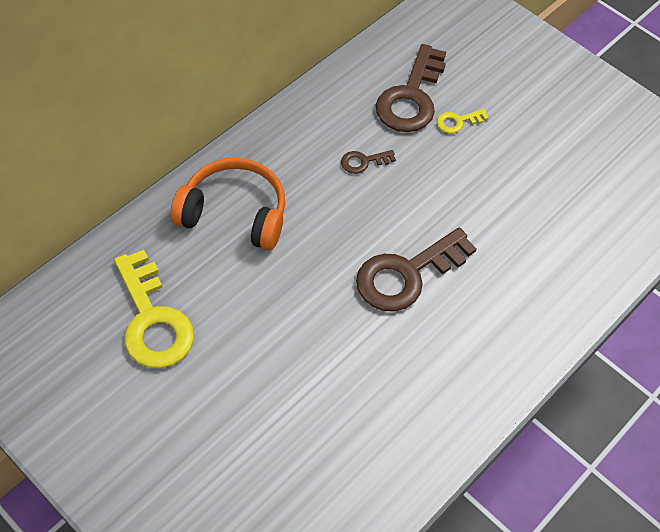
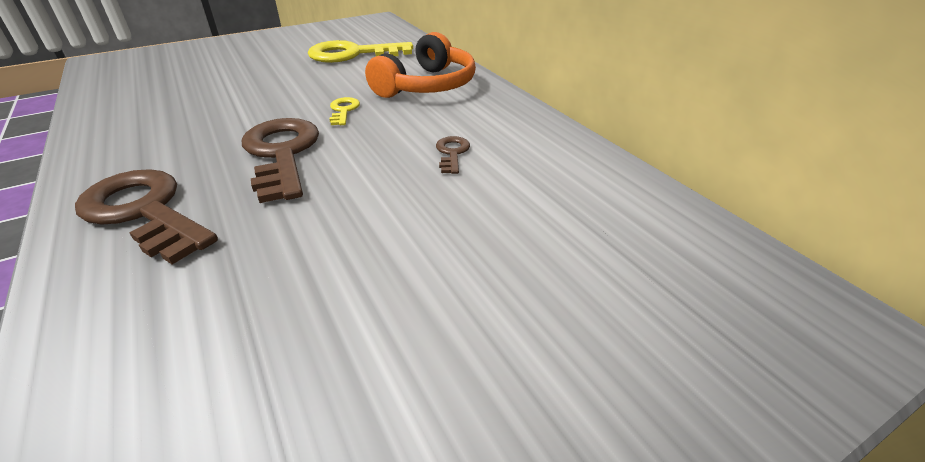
camera: 110 degrees right, 20 degrees down
(411, 97) = (551, 207): brown key -> brown key (144, 211)
(457, 122) = (489, 242): yellow key -> yellow key (343, 110)

